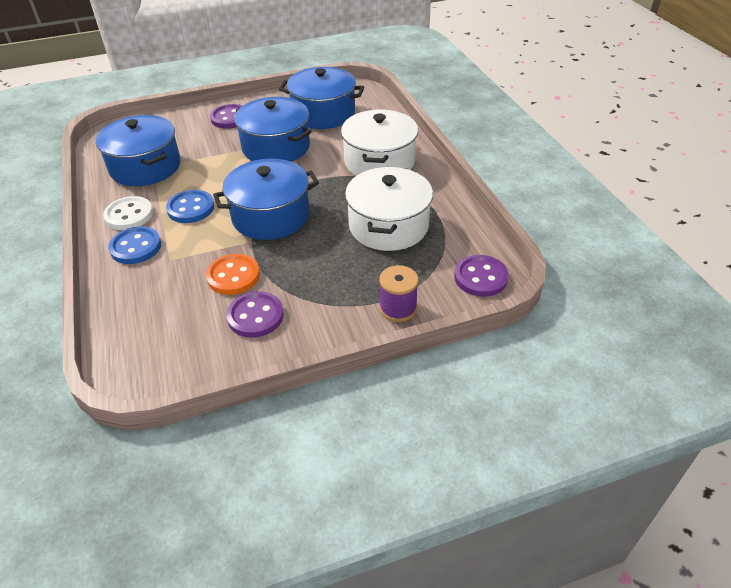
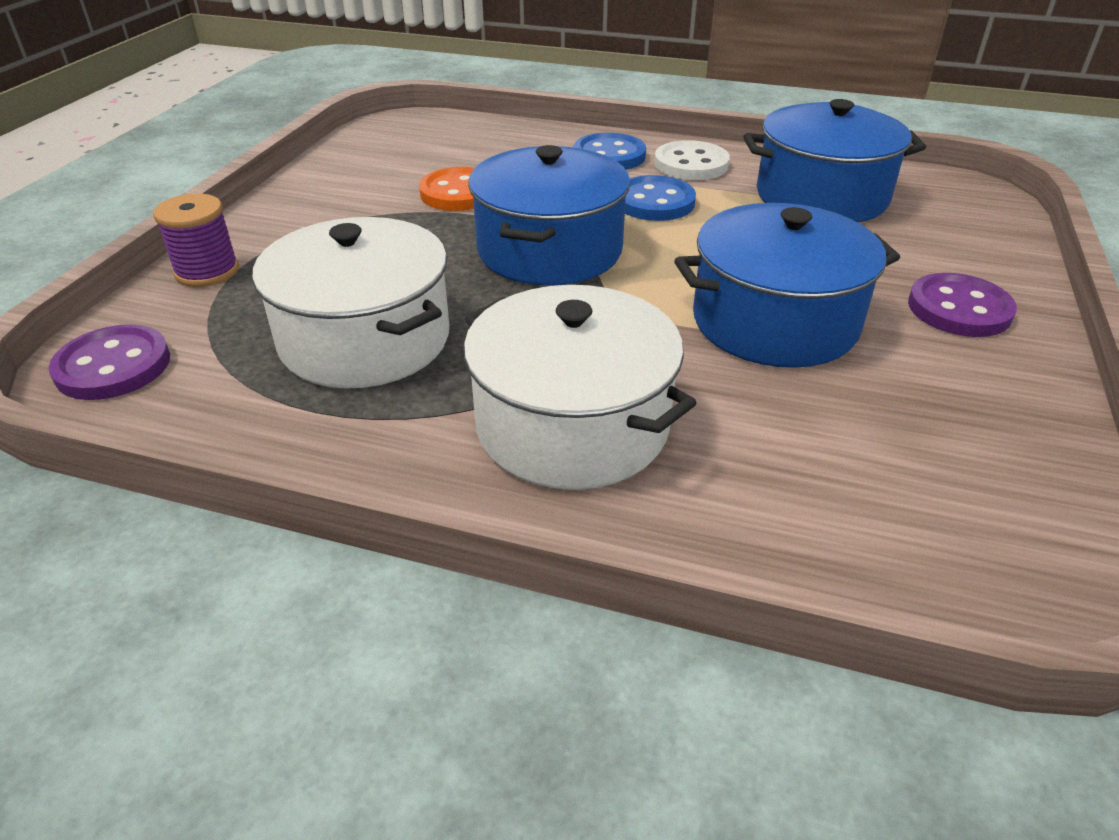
camera: 125 degrees right, 5 degrees down
(255, 316) = (369, 187): purple button -> none
(323, 113) = (892, 440): blue pot -> none

